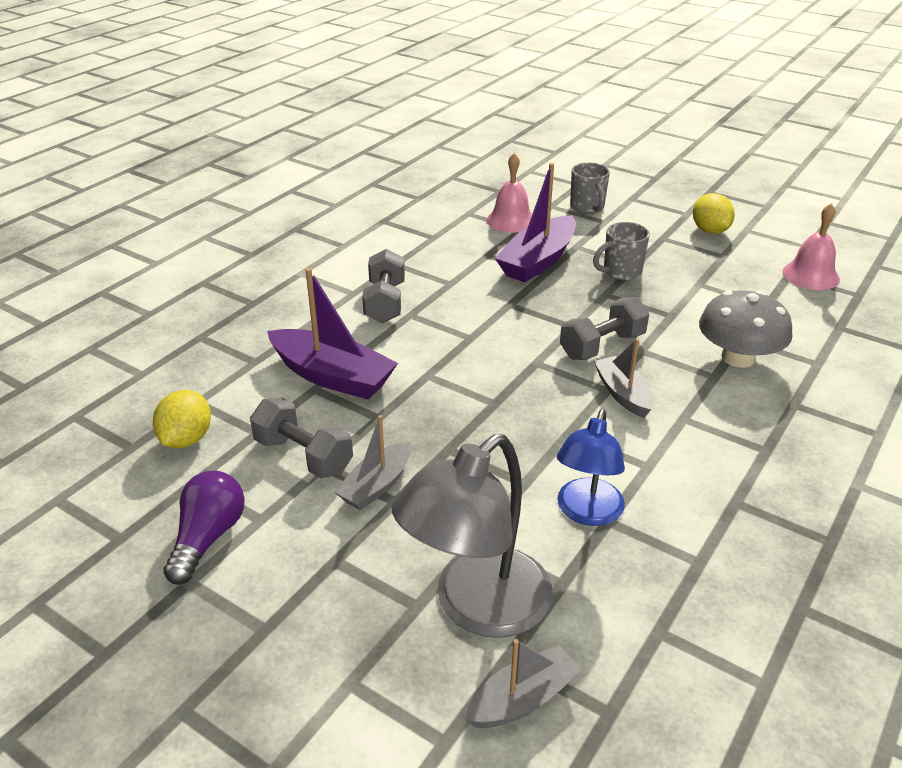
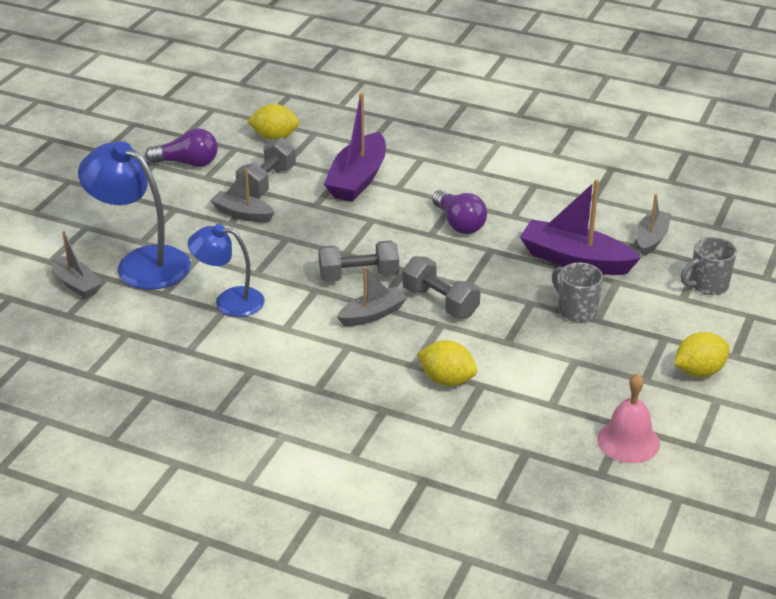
camera: 80 degrees right, 0 degrees up
(385, 302) = (468, 188): grey dumbbell -> grey dumbbell (359, 276)
(455, 316) = (459, 223): none -> purple light bulb
(477, 607) = (141, 263): grey lamp -> blue lamp
(511, 220) = (651, 239): pink bell -> grey boat
(738, 358) = (447, 380): grey mushroom -> yellow lemon

